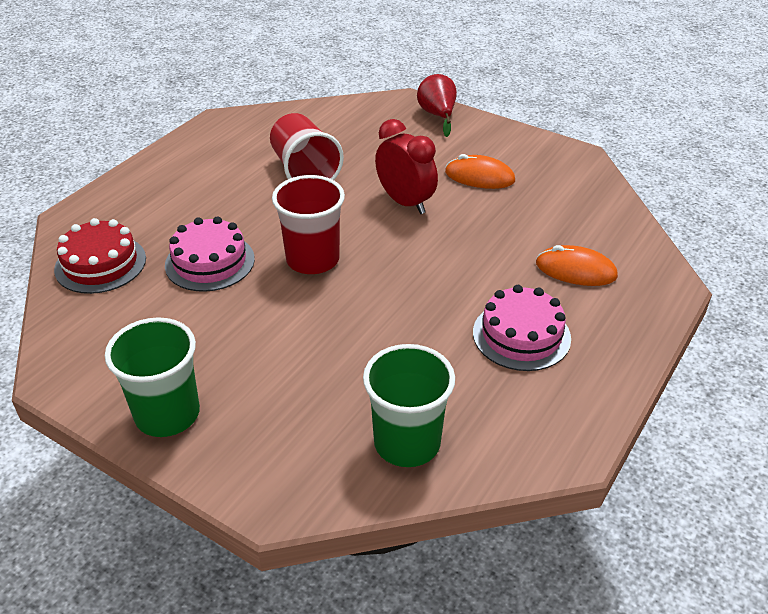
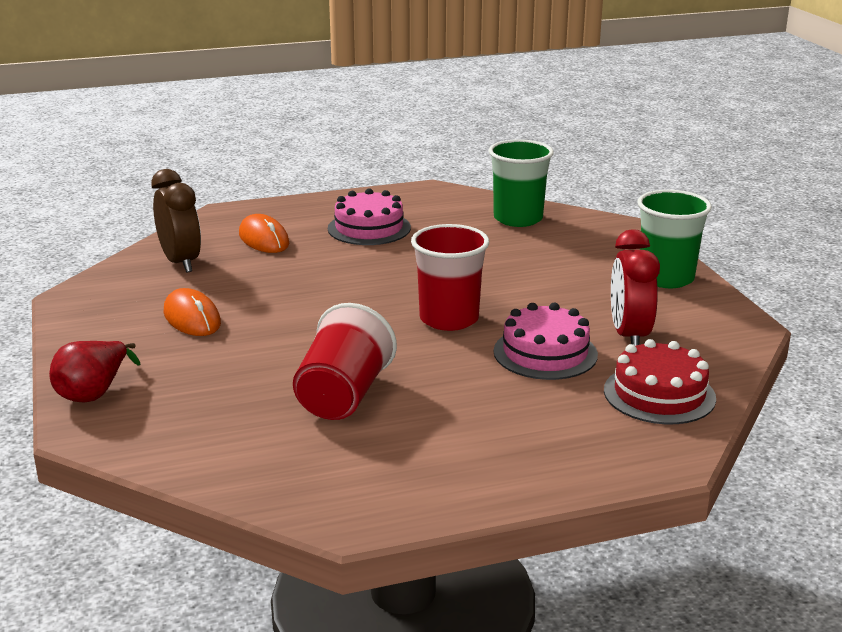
camera: 140 degrees left, 15 degrees down
(405, 202) = (297, 326): red clock -> red clock (629, 335)
(580, 214) = (180, 262): none -> brown clock

